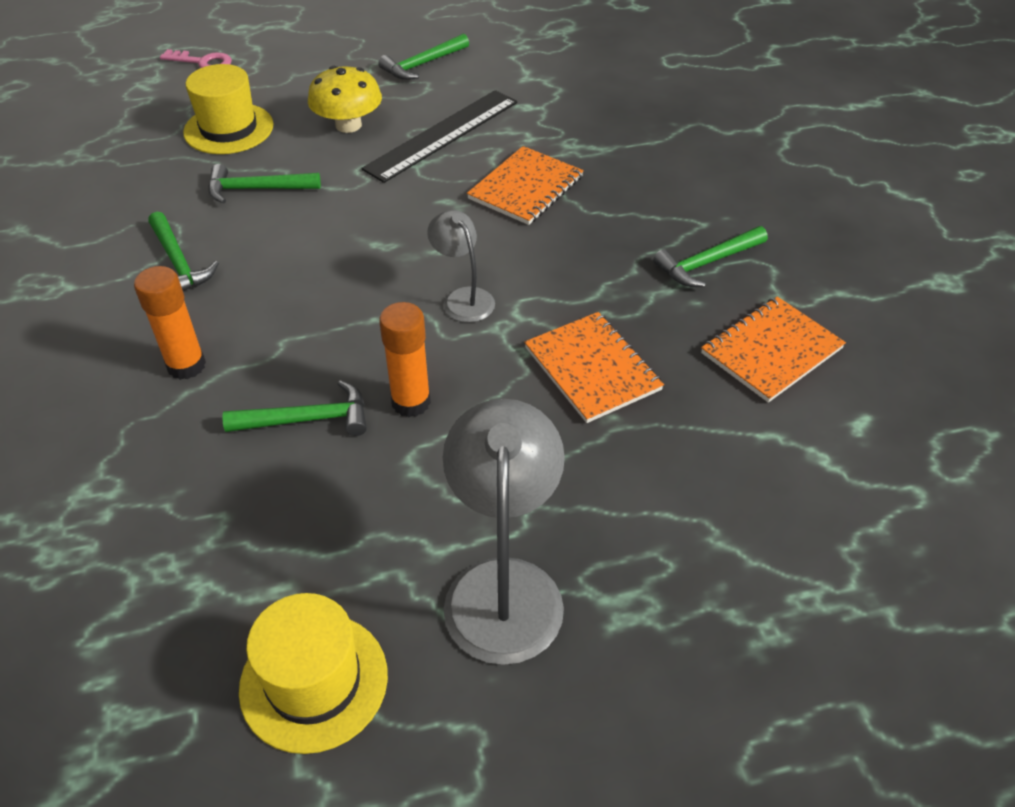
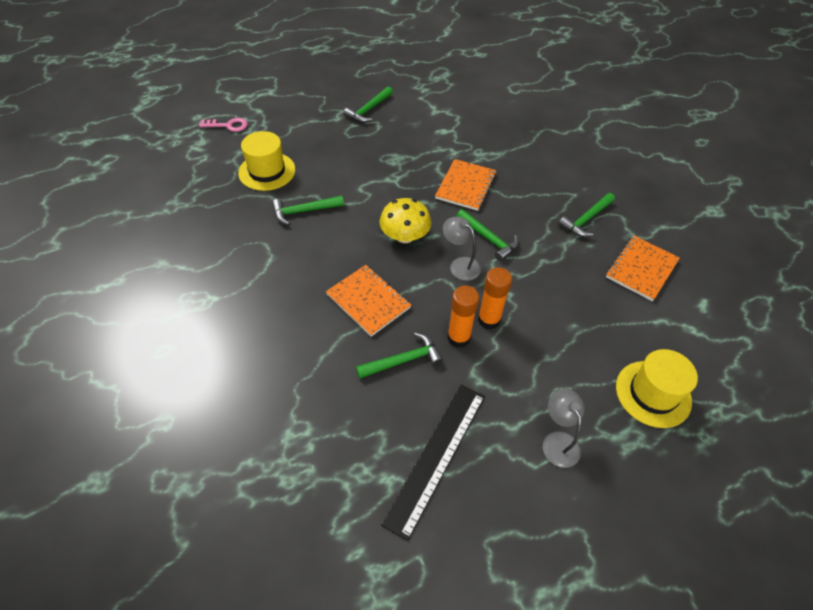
camera: 15 degrees left, 5 degrees up
(179, 263) = (278, 270): green hammer -> green hammer (489, 239)
(186, 365) = (314, 339): orange glue stick -> orange glue stick (489, 320)
(314, 681) = (479, 523): yellow hat -> yellow hat (653, 393)
(348, 125) = (341, 158): yellow mushroom -> yellow mushroom (405, 236)
(442, 135) = (401, 157): black ruler -> black ruler (436, 456)
(504, 586) = (558, 441): grey lamp -> grey lamp, size x0.56
(592, 369) = (551, 297): orange notebook -> orange notebook (368, 301)

